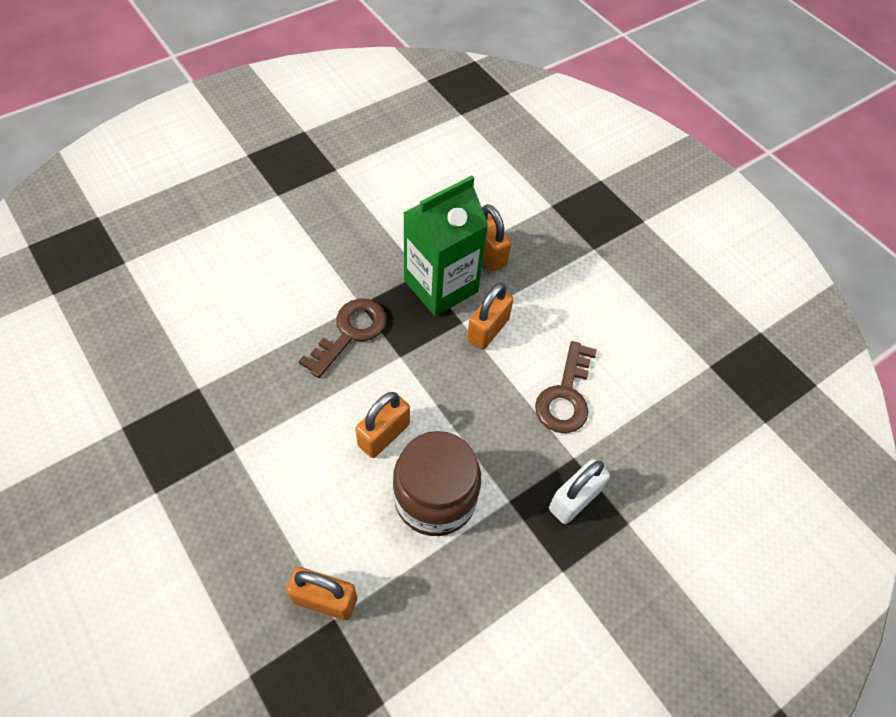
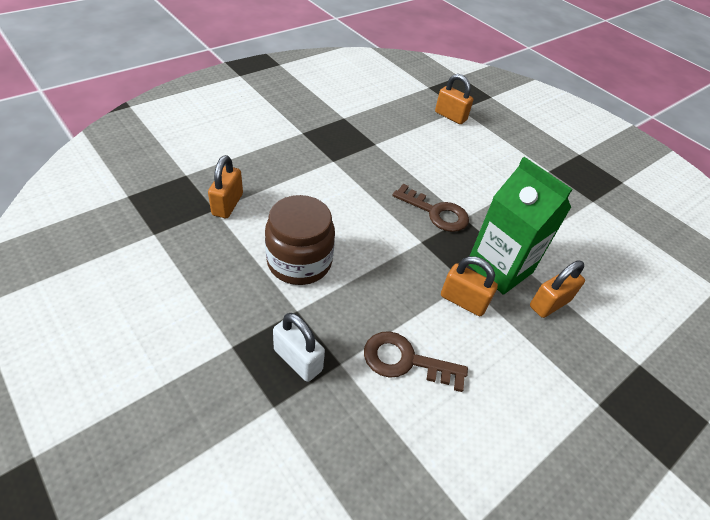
camera: 85 degrees right, 10 degrees down
(384, 435) = (350, 232): orange padlock -> orange padlock (450, 116)

